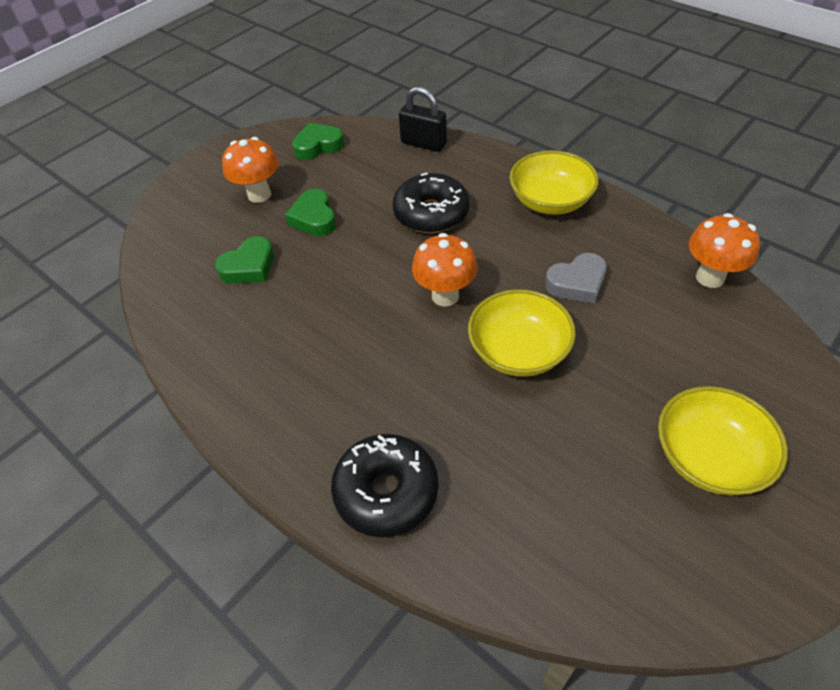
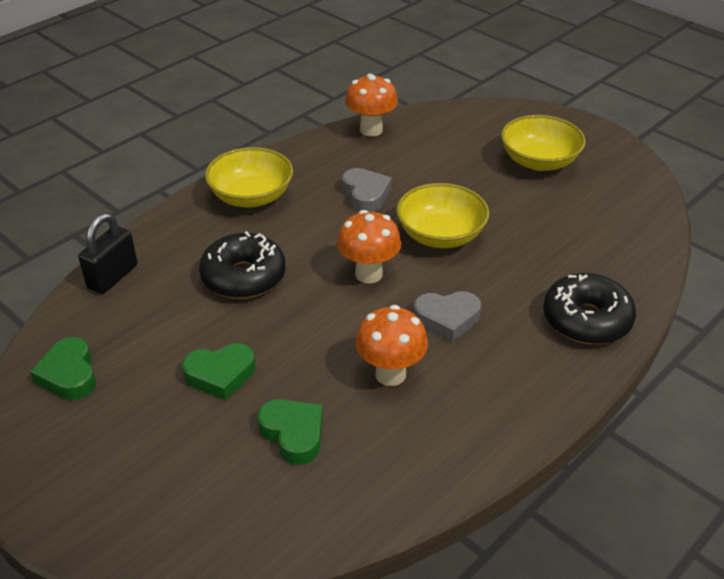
camera: 90 degrees left, 10 degrees down
(259, 195) = (152, 433): orange mushroom -> orange mushroom (390, 374)
(383, 360) = (447, 319): none -> grey heart

